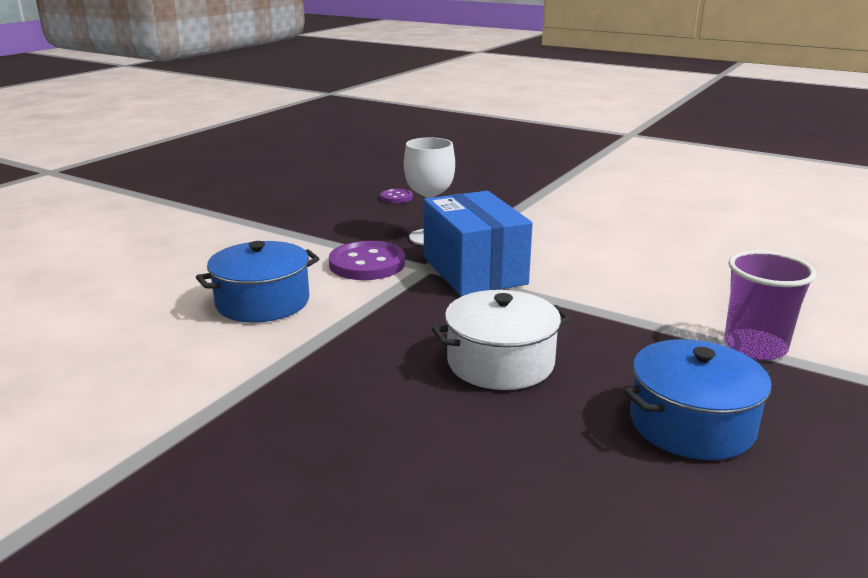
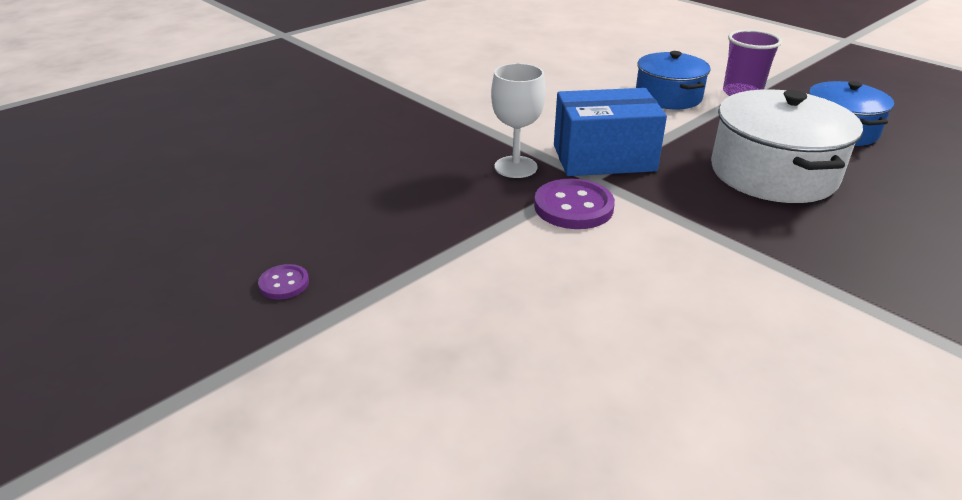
camera: 75 degrees left, 10 degrees up
(263, 302) = (659, 275): blue pot -> blue pot (668, 97)
(396, 197) = (383, 170): purple button -> purple button (284, 283)
(500, 362) = (773, 173): white pot -> white pot, size x1.52

